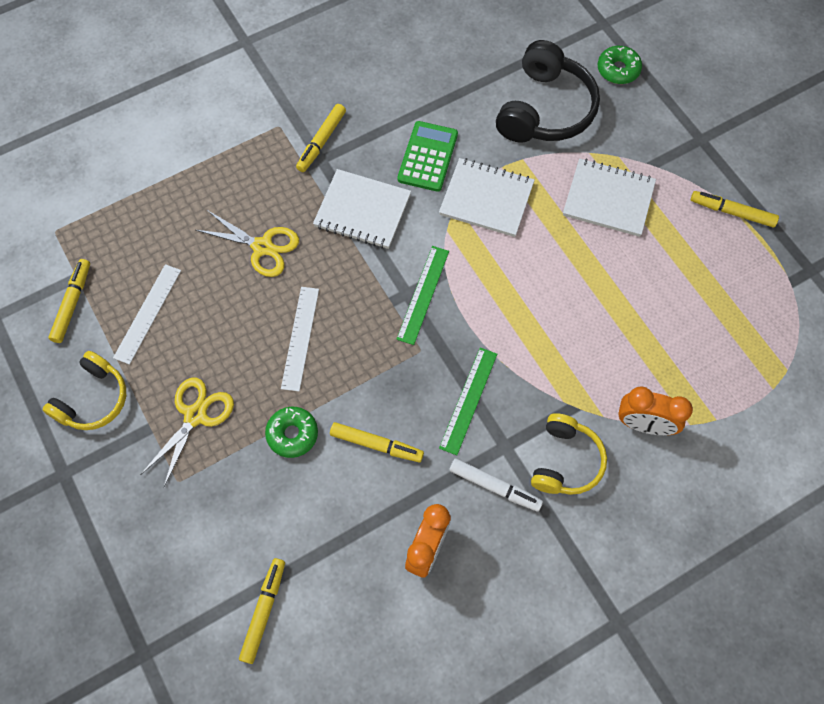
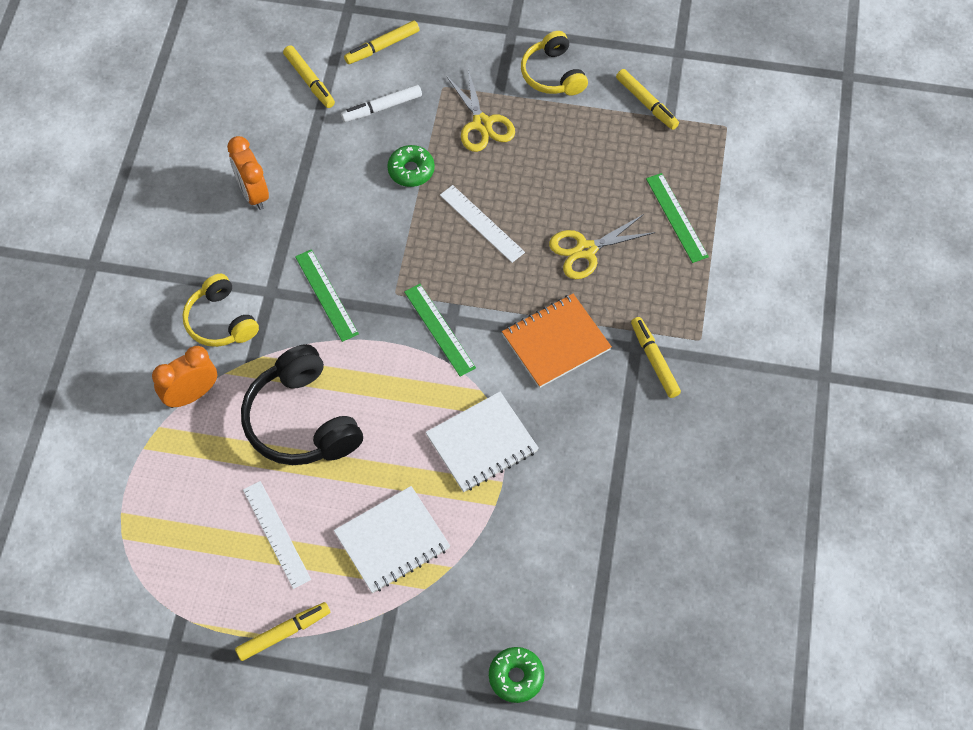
camera: 130 degrees right, 5 degrees down
(148, 313) = (594, 143): white ruler -> white ruler (276, 534)
(178, 207) = (676, 217): none -> green ruler
(362, 211) = (556, 342): white notebook -> orange notebook
(376, 445) = (352, 214): yellow marker -> yellow marker (382, 47)
(427, 157) = (565, 430): green calculator -> none
(494, 487) = (250, 263): white marker -> white marker (382, 107)
(545, 109) = (529, 569): black headphones -> black headphones (301, 421)

